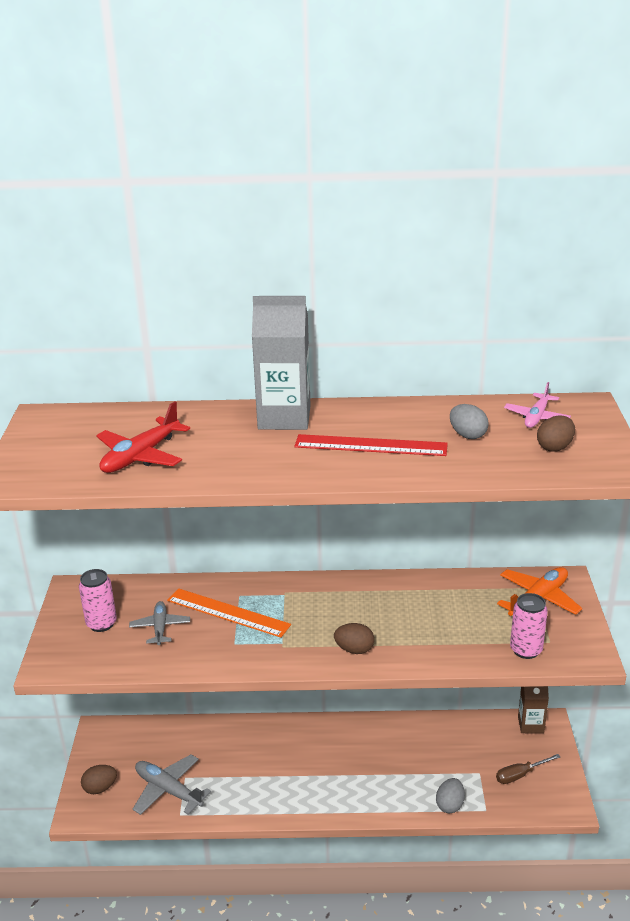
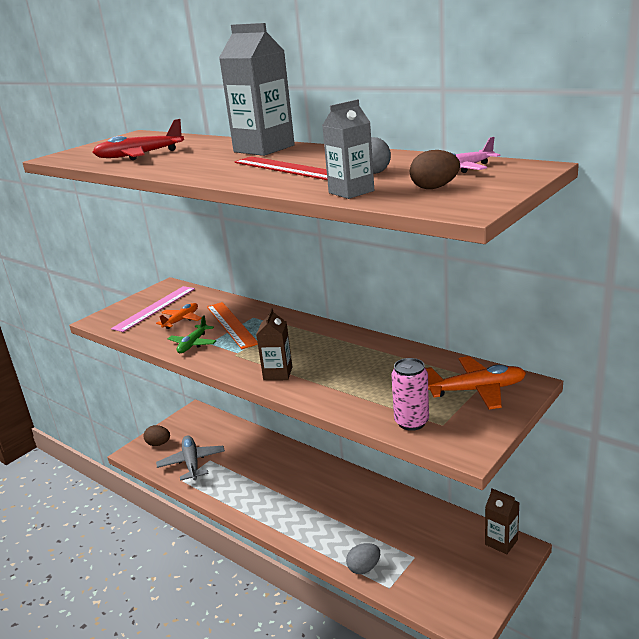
camera: 40 degrees right, 5 degrees down
(101, 623) = (155, 308): pink can -> pink ruler
(160, 627) = (181, 320): grey plane -> orange plane
(218, 651) = (193, 344): none -> green plane
(354, 650) = (278, 373): brown egg -> brown carton
(495, 468) = (351, 192): none -> grey carton
(520, 775) = (448, 576): brown screwdriver -> none

